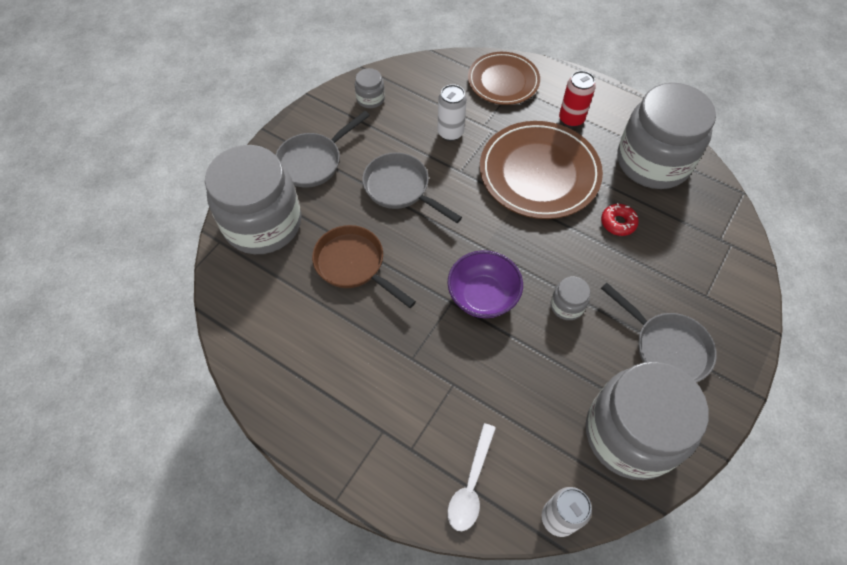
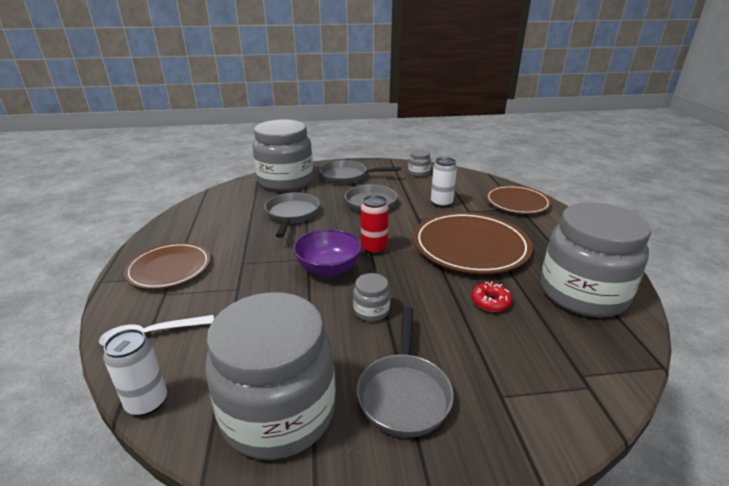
camera: 50 degrees right, 30 degrees down
(353, 265) = (292, 215): brown pan -> grey pan
(365, 427) = (169, 268): none -> brown plate
(571, 119) = (542, 239): red can -> red can (374, 248)

